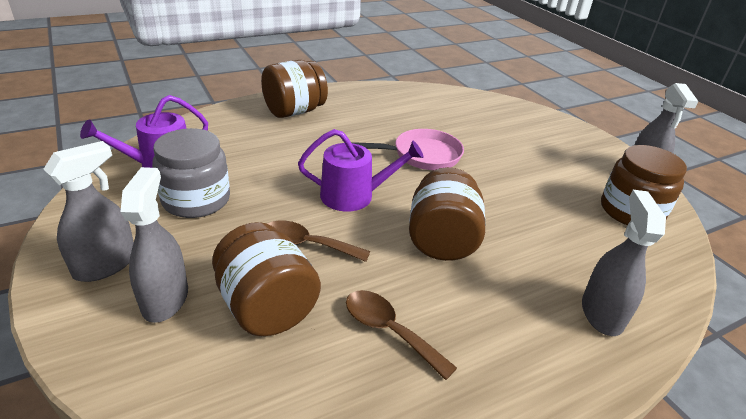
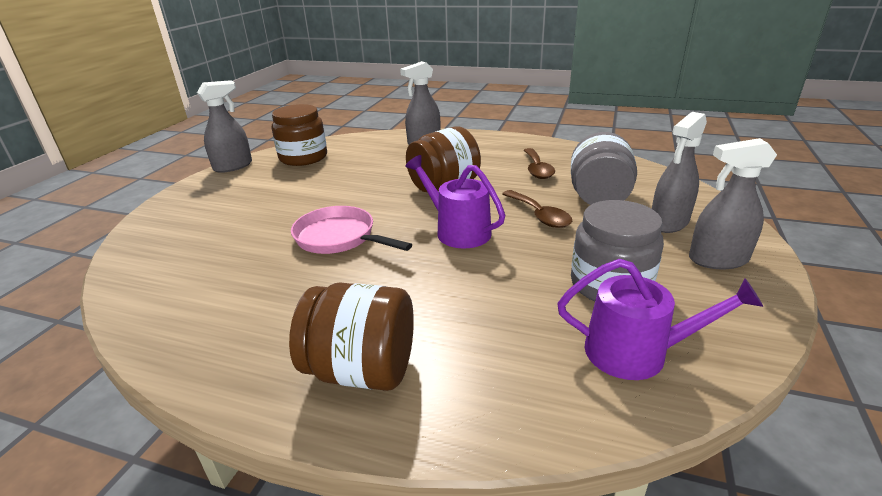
camera: 130 degrees left, 5 degrees down
(267, 307) = (598, 197): brown jar -> grey jar

